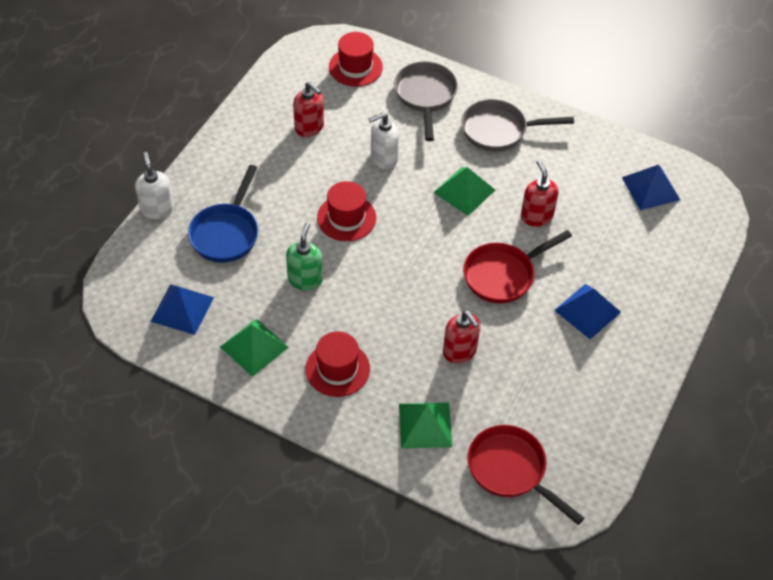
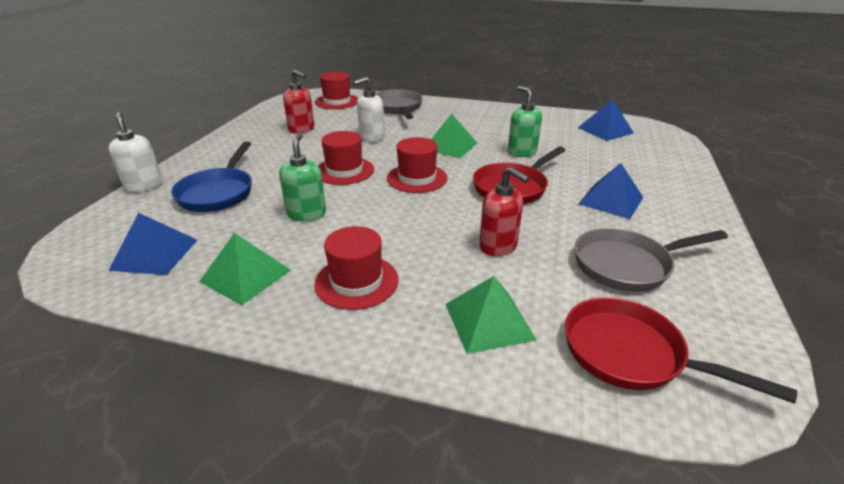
camera: 10 degrees left, 20 degrees down
(415, 243) = (417, 178): none -> red hat
(499, 130) = (464, 117): grey pan -> grey pan (627, 265)
(536, 216) = (521, 152): red soap dispenser -> green soap dispenser

